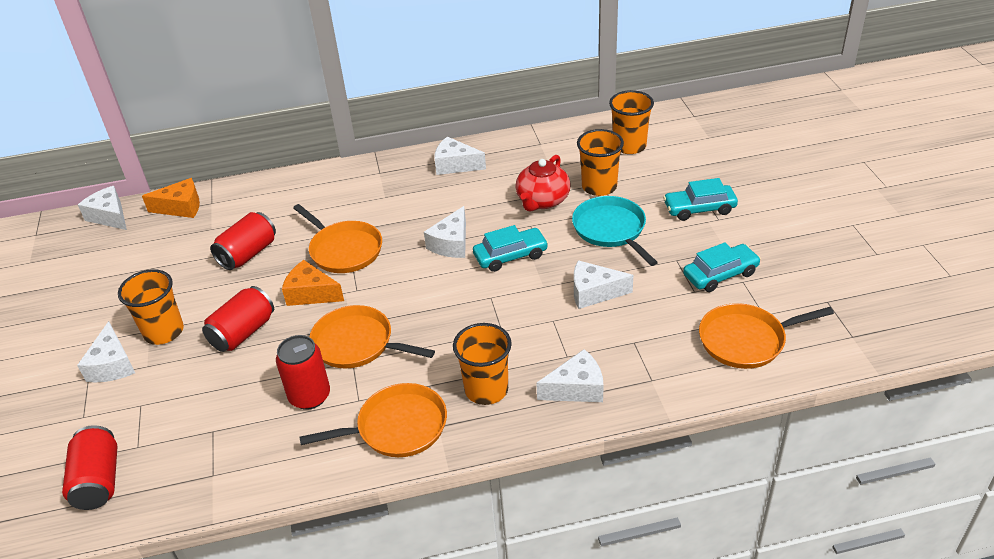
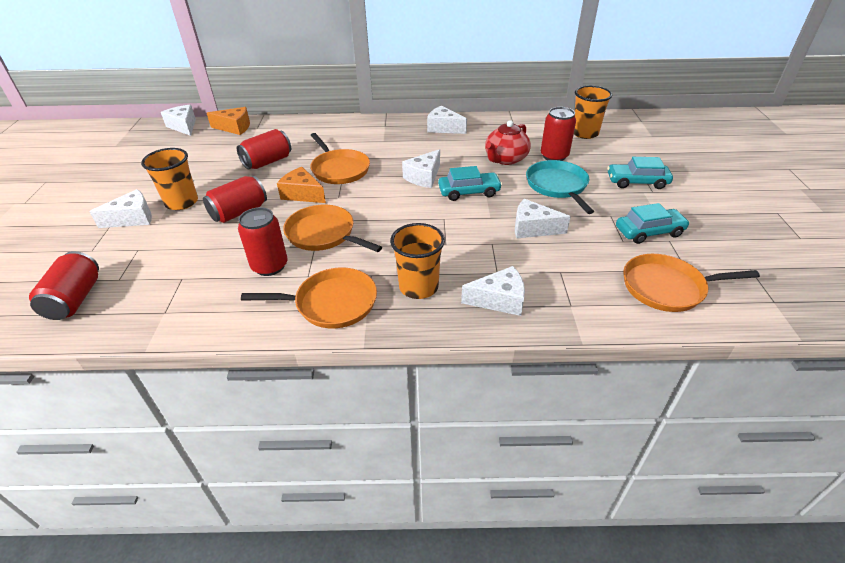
camera: 10 degrees right, 0 degrees up
(112, 365) = (133, 218): white cheese -> white cheese turned 120 degrees counterclockwise
(599, 187) = (554, 156): orange cup -> red can

